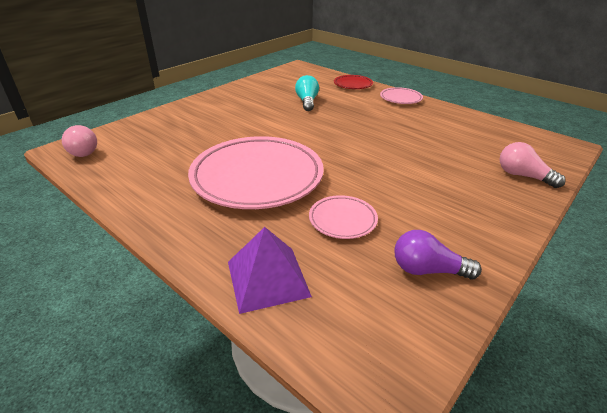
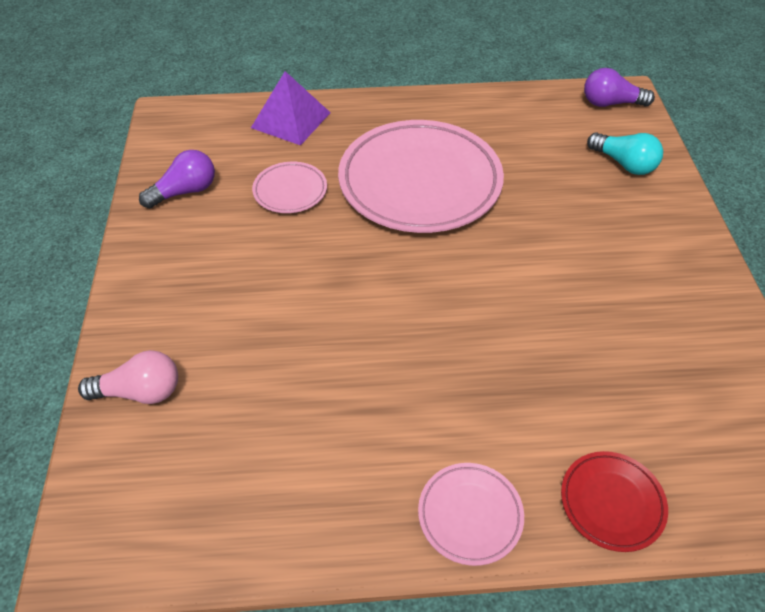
camera: 135 degrees right, 15 degrees up
(81, 151) = (610, 103): pink light bulb -> purple light bulb
(307, 102) = (583, 360): turquoise light bulb -> turquoise light bulb (624, 164)

